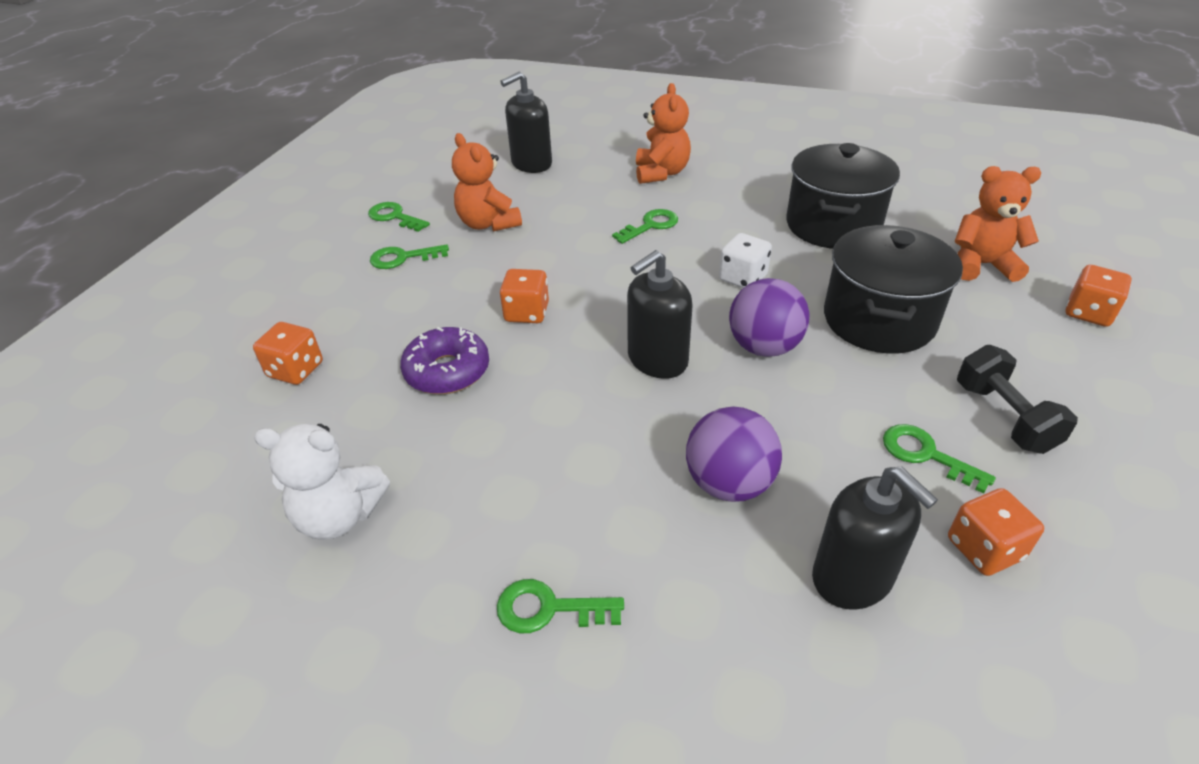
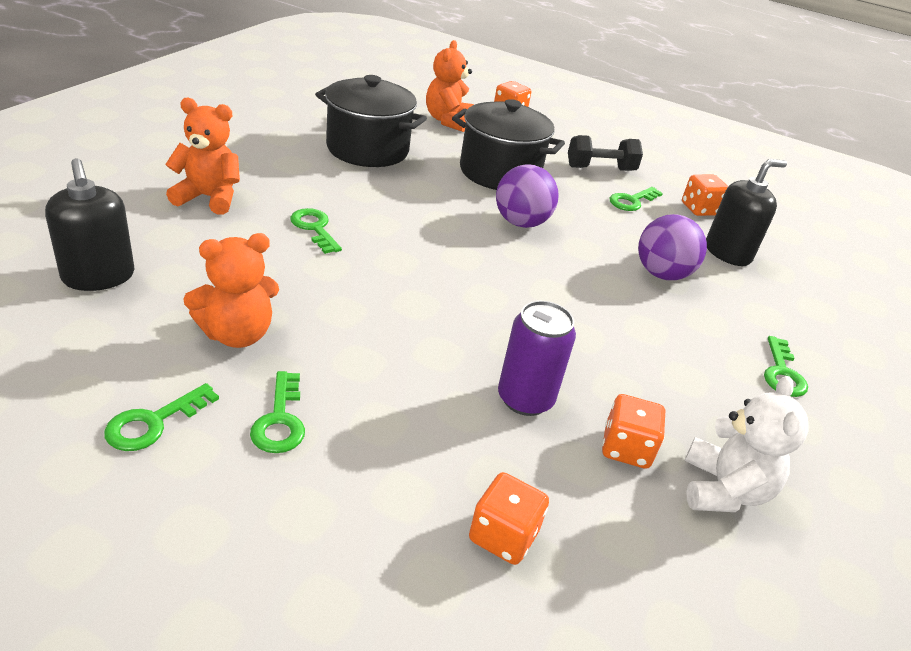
camera: 90 degrees left, 5 degrees down
(447, 371) = (525, 399): purple donut -> purple can
(527, 313) = (440, 331): orange dice -> orange dice (626, 448)
(657, 360) = (528, 272): black soap dispenser -> none
(743, 278) = (427, 206): white dice -> none

